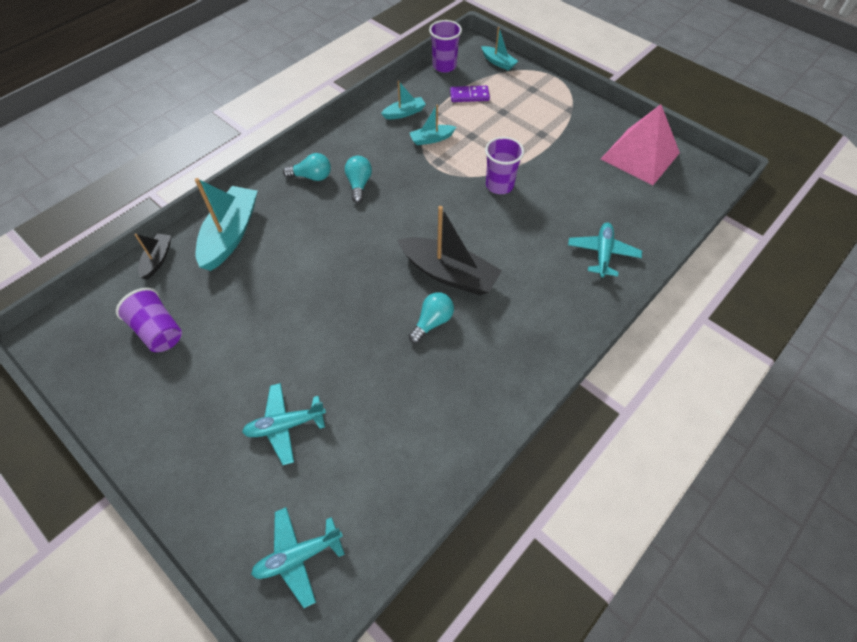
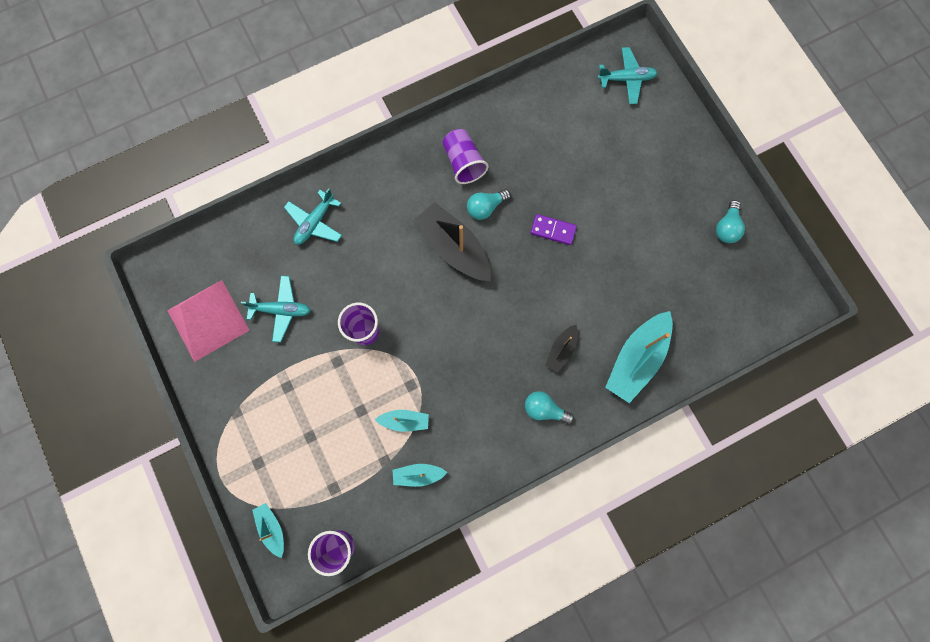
camera: 160 degrees left, 20 degrees up
(157, 260) = (706, 352): black boat -> black boat (561, 350)
(158, 331) = (707, 274): purple cup -> purple cup (463, 163)
(285, 425) = (619, 163): turquoise plane -> turquoise plane (281, 310)
(359, 184) = (500, 381): turquoise light bulb -> turquoise light bulb (726, 227)
(469, 95) = (334, 478): purple domino -> purple domino (553, 230)

